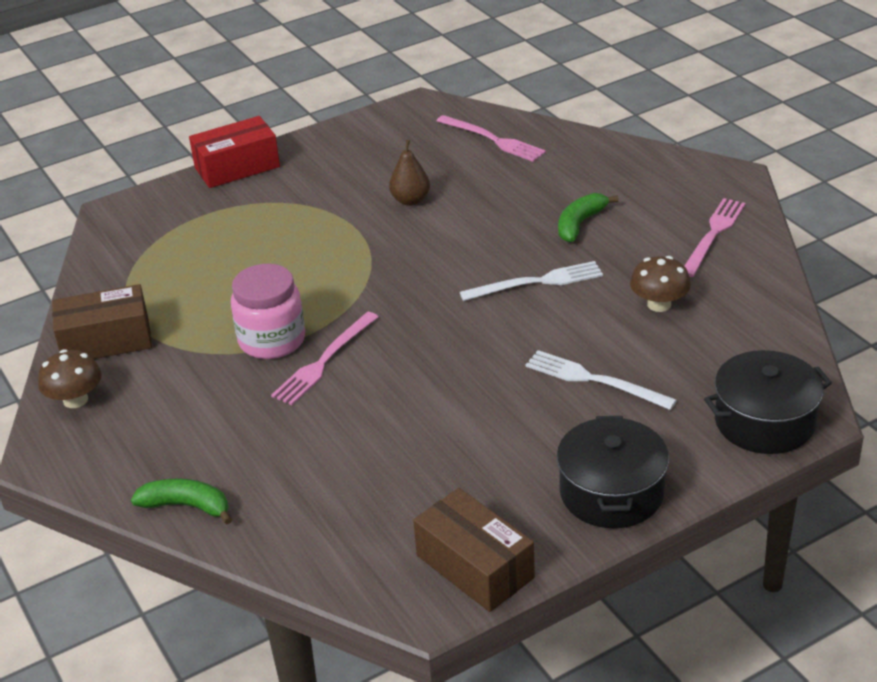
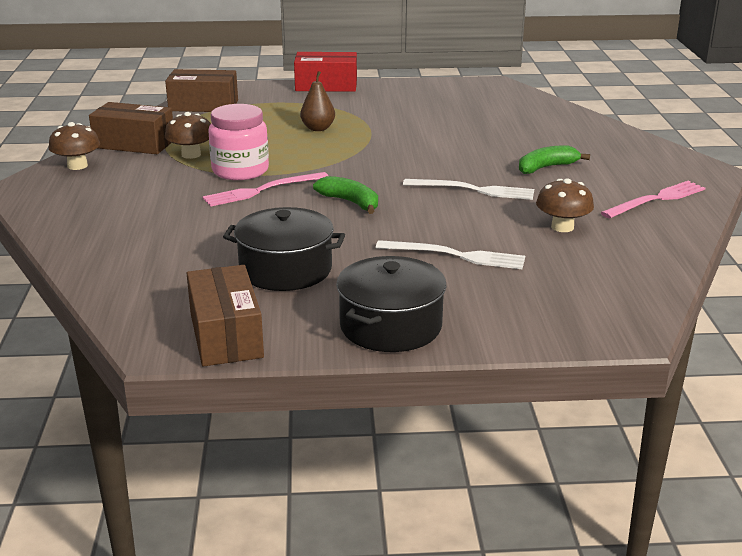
camera: 25 degrees right, 10 degrees down
(123, 248) = (203, 105): none -> brown box
(186, 506) = (72, 237): green banana -> green banana (350, 202)
(191, 335) = (191, 154): none -> brown mushroom
(410, 200) = (428, 126): brown pear -> brown pear (318, 128)
(493, 140) = (528, 110): pink fork -> none
(594, 380) = (455, 255): white fork -> white fork turned 135 degrees clockwise
(764, 421) = (579, 323): black pot -> black pot (285, 269)

